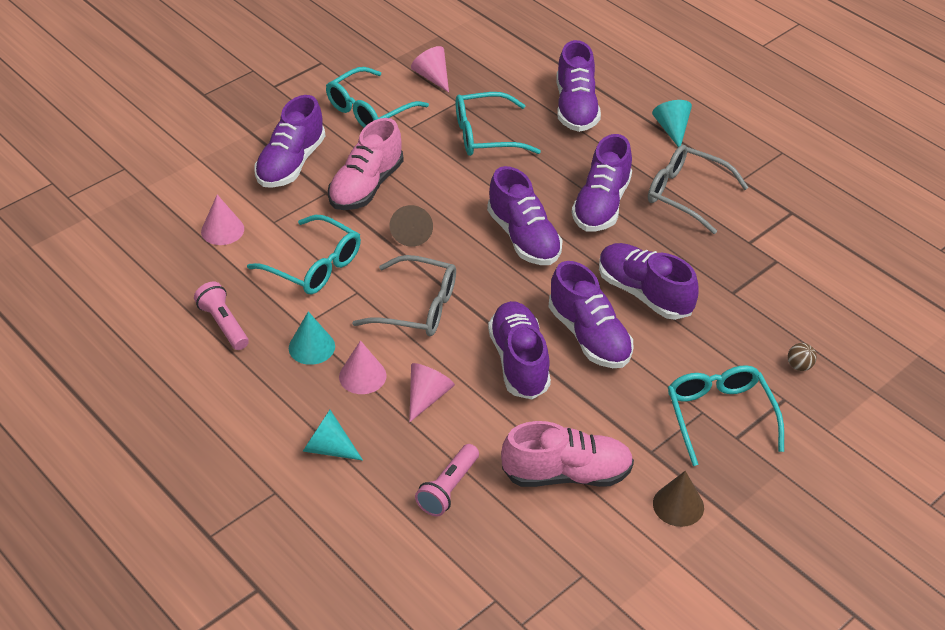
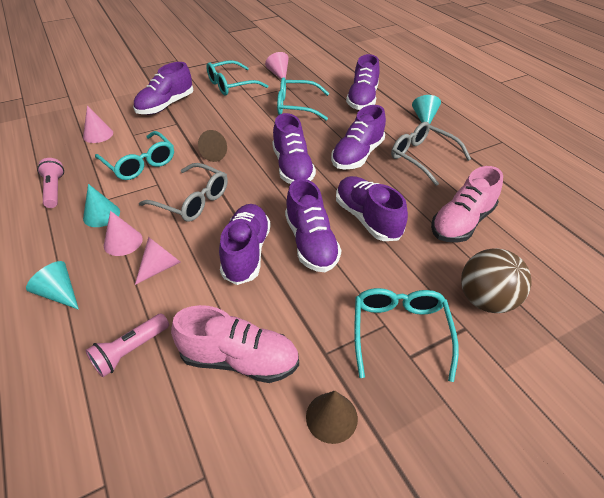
camera: 15 degrees right, 0 degrees up
(366, 186) = (204, 123): pink shoe -> pink shoe (462, 222)
(799, 366) = (485, 300): brown ball -> brown ball, size x2.42

